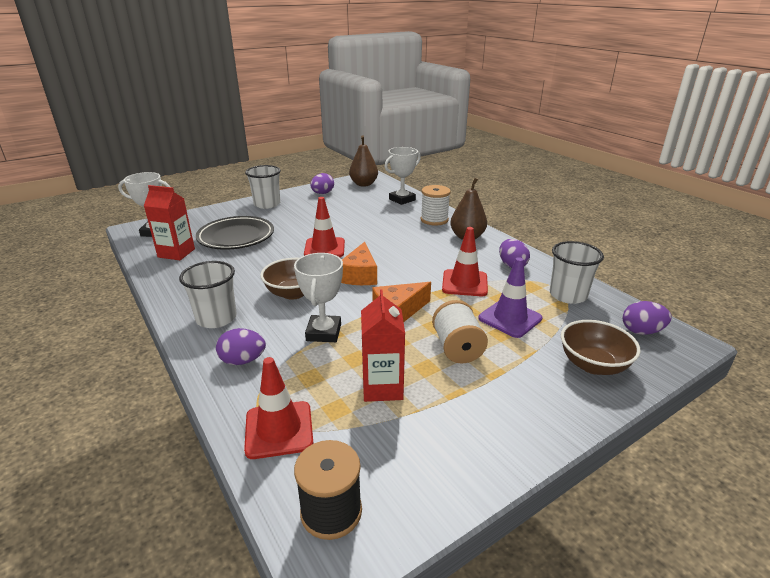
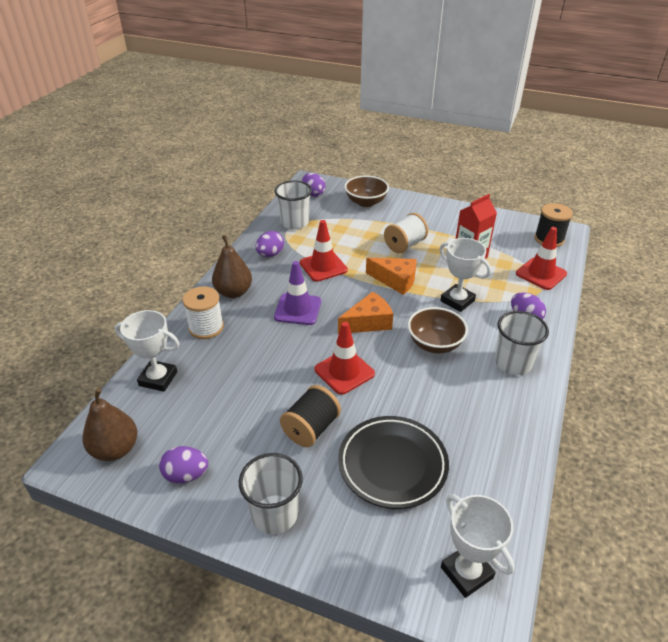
camera: 125 degrees left, 10 degrees up
(176, 253) = (478, 489): red carton -> none
(299, 225) = (311, 428): none -> black spool
(323, 332) = (457, 301): white trophy -> white trophy turned 75 degrees clockwise
(510, 318) = (350, 236): purple traffic cone -> purple traffic cone (298, 309)

